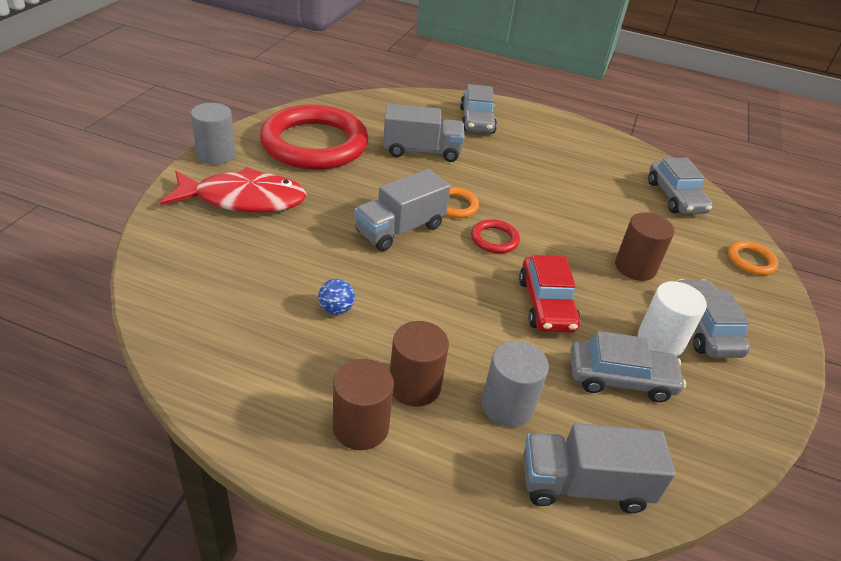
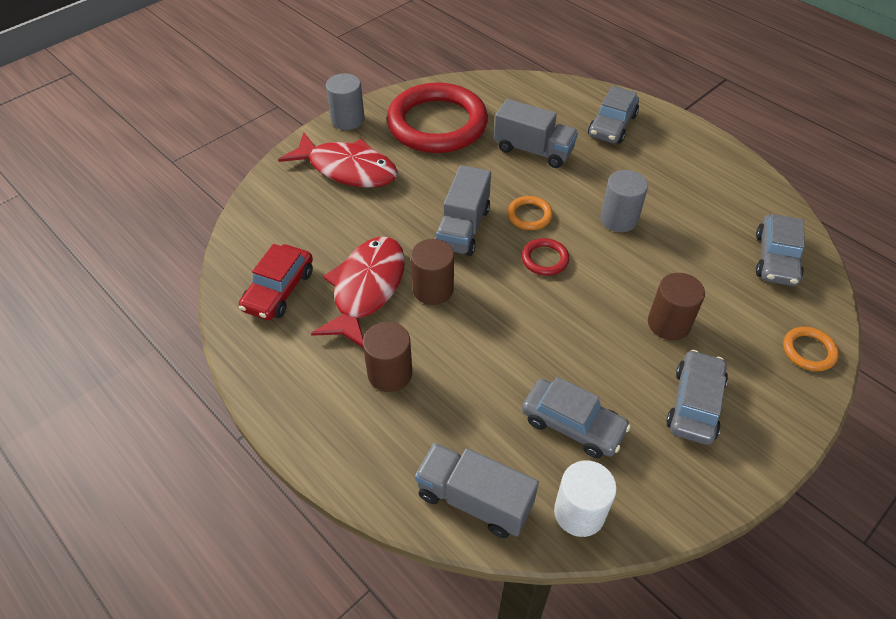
camera: 30 degrees right, 10 degrees up
(336, 309) = (366, 289): blue ball -> red fish
(360, 427) = (330, 392): brown cylinder -> brown cylinder (433, 289)
(400, 229) = (463, 228): grey truck -> grey truck turned 60 degrees counterclockwise
(507, 405) = (455, 414): grey cylinder -> grey cylinder (618, 219)
(546, 304) = (551, 336): red car -> red car (279, 290)
(660, 340) = (639, 402): white cylinder -> white cylinder (579, 512)

